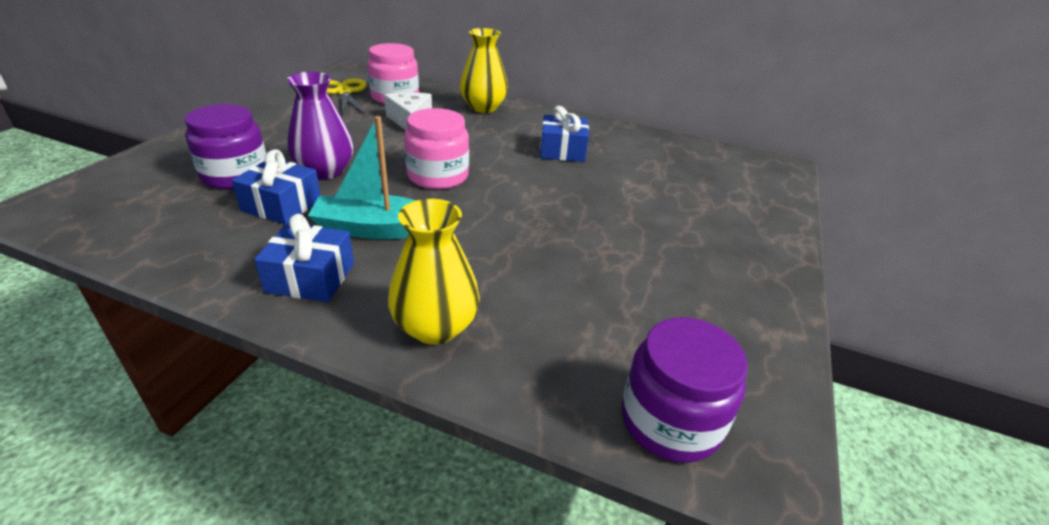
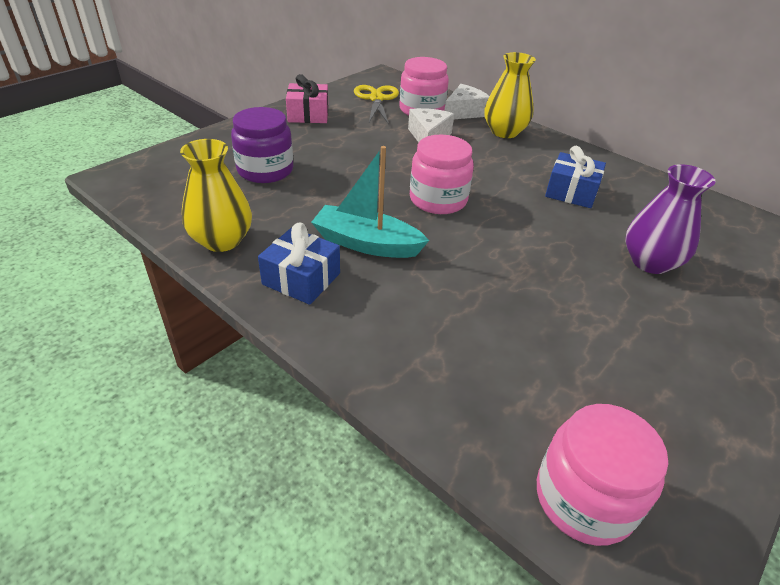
camera: 20 degrees right, 5 degrees up
(271, 115) = (308, 114): none -> pink gift
(282, 205) = (295, 205): blue gift -> none
(325, 171) = (339, 178): purple vase -> purple vase (650, 262)
(435, 327) = (392, 349): yellow vase -> yellow vase (222, 240)
(438, 95) = (464, 112): none -> white cheese
(670, 421) = (584, 498): purple jar -> pink jar

